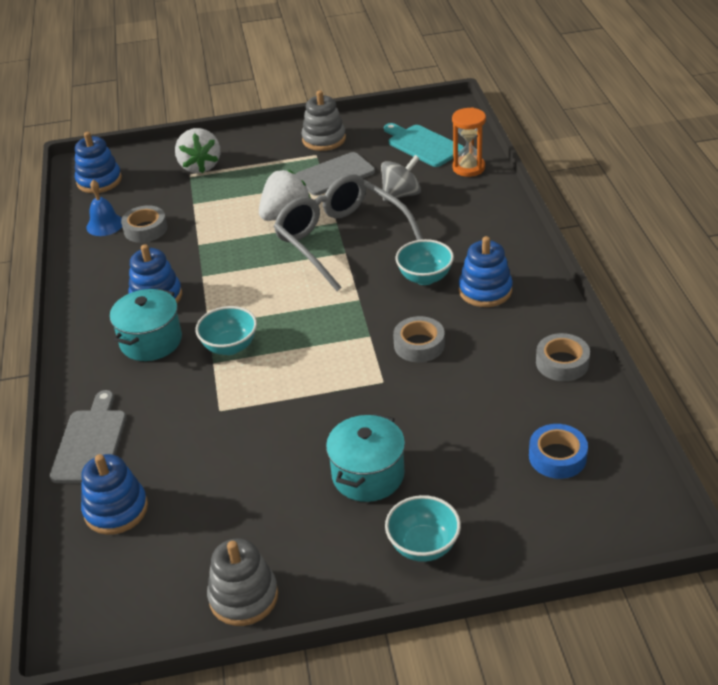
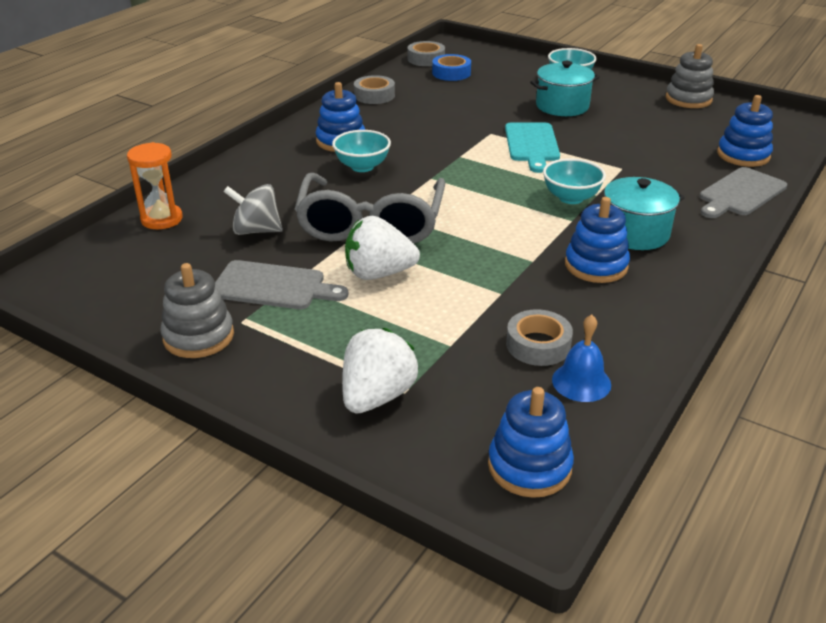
camera: 140 degrees left, 5 degrees down
(419, 345) = (437, 138): grey tape -> grey tape (426, 59)
(423, 145) = (140, 264): turquoise cutting board -> turquoise cutting board (532, 144)

